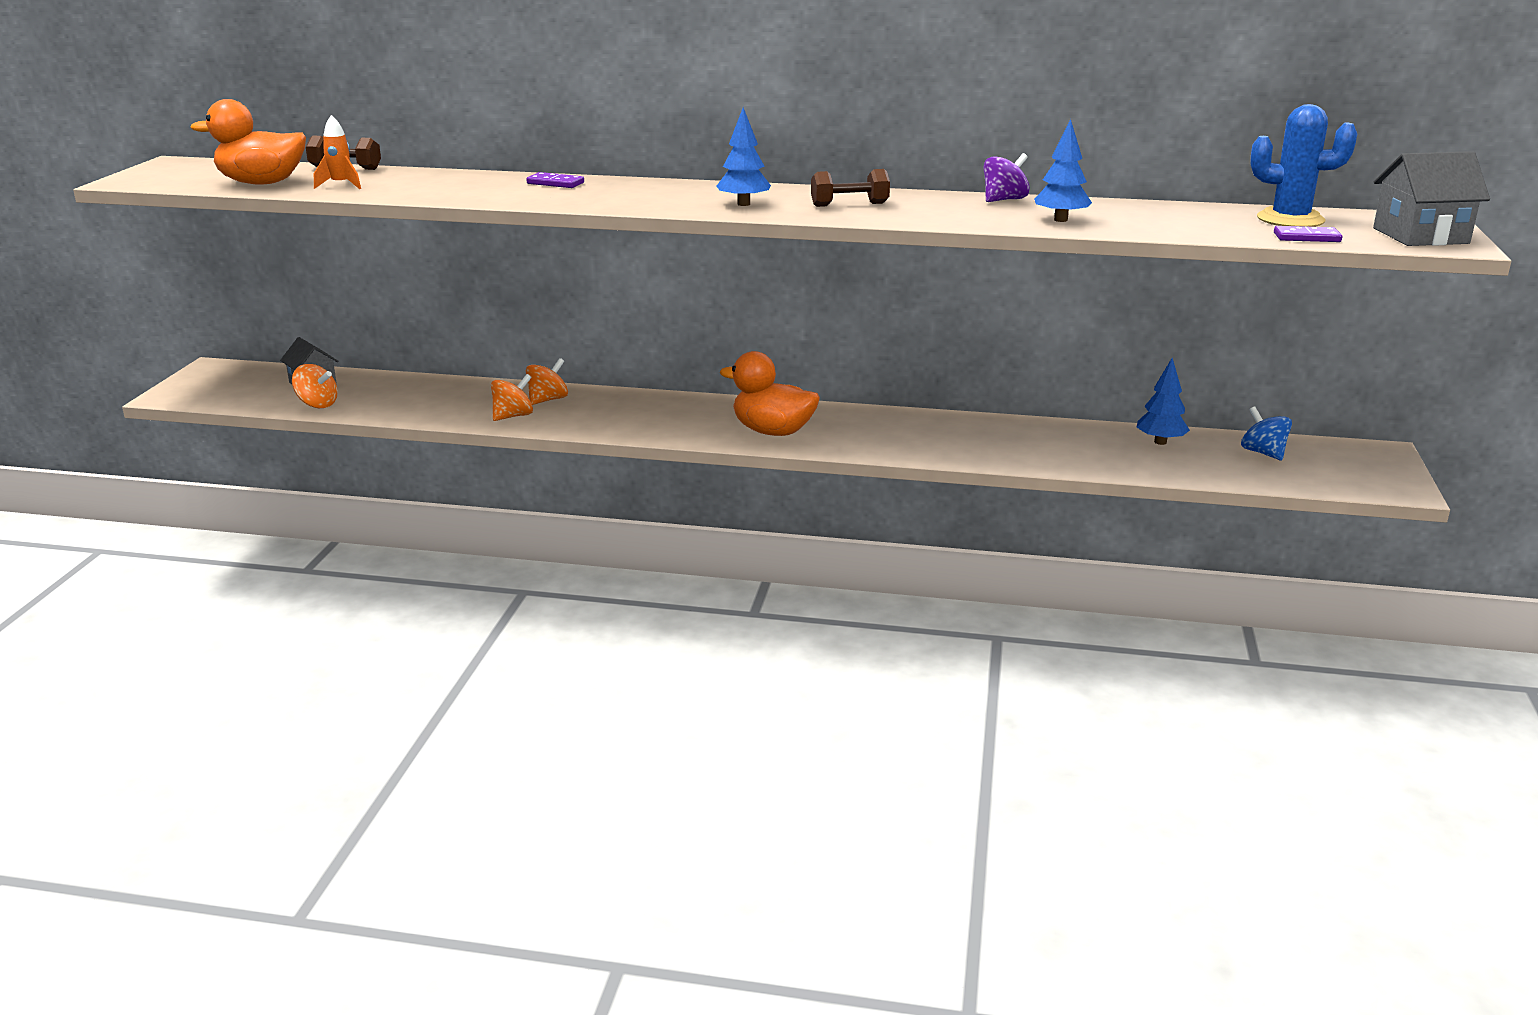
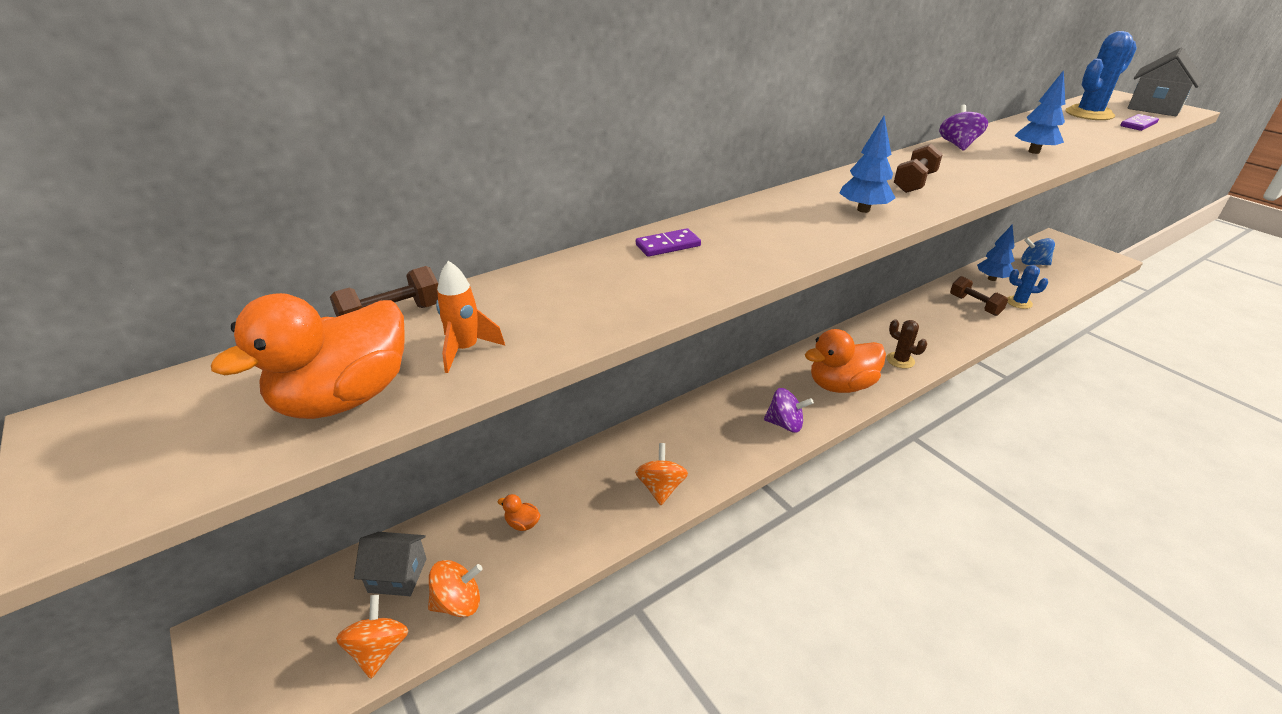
camera: 45 degrees left, 10 degrees up
(407, 394) = (522, 523): none -> orange duck
(547, 400) = (649, 450): orange spinning top -> orange spinning top (379, 650)
(670, 429) = (785, 424): none -> purple spinning top
(870, 442) = (900, 360): none -> brown cactus
(1069, 447) = (974, 305): none -> brown dumbbell
(1131, 465) = (1019, 302): none -> blue cactus

